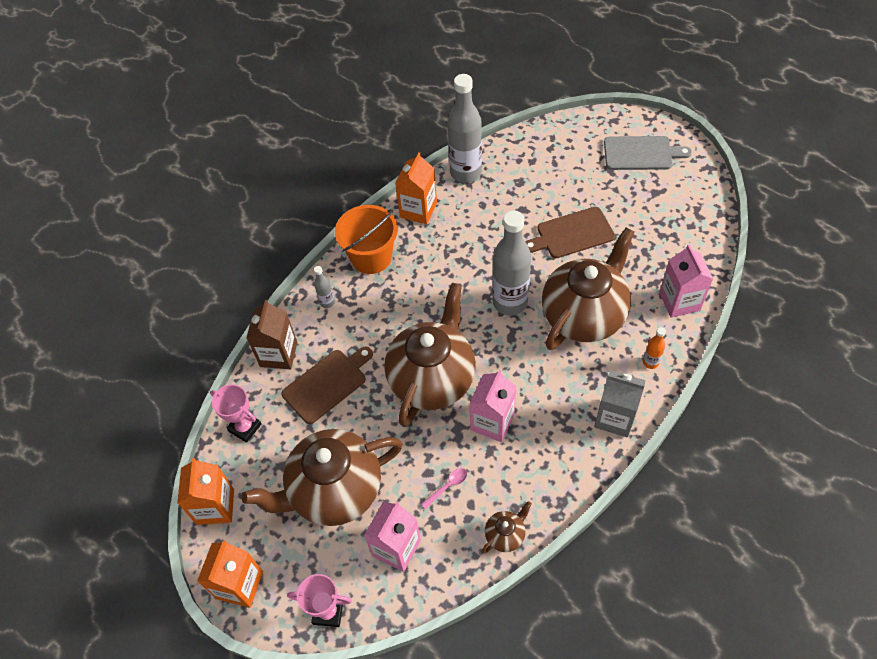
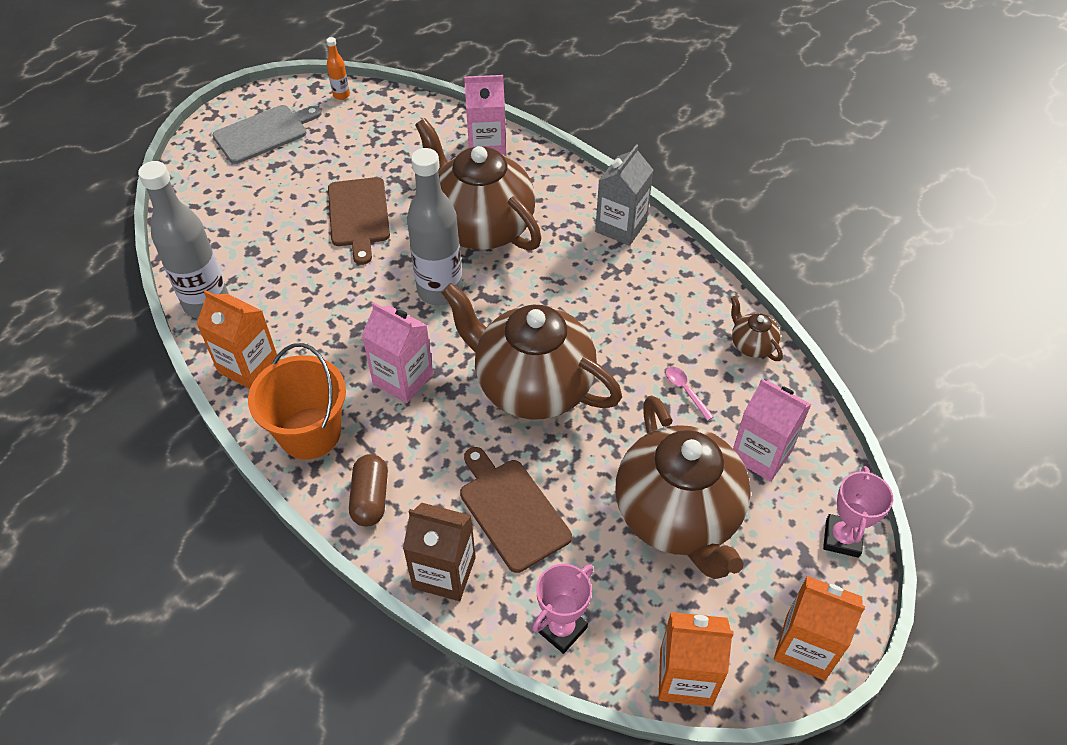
camera: 85 degrees left, 5 degrees down
(327, 302) = (370, 498): grey bottle -> brown capsule
(492, 422) = (606, 334): pink carton -> pink carton (403, 379)
(641, 153) = (264, 133): grey cutting board -> grey cutting board turned 45 degrees clockwise
(650, 362) = (558, 185): orange bottle -> orange bottle (341, 95)

